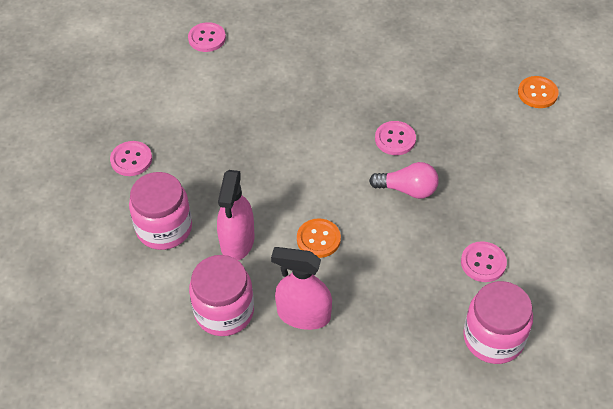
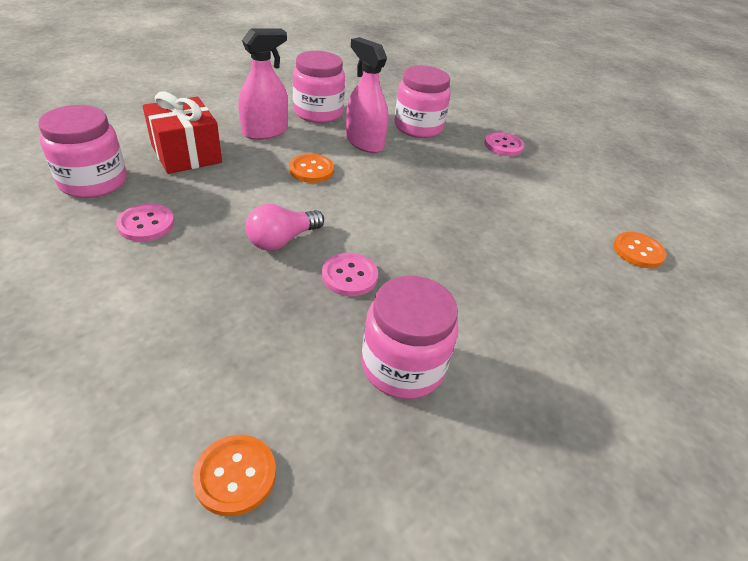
camera: 125 degrees right, 10 degrees down
(207, 38) = (638, 251): pink button -> orange button
(397, 327) = (186, 154): none -> red gift
(424, 81) = (402, 366): none -> pink jar

